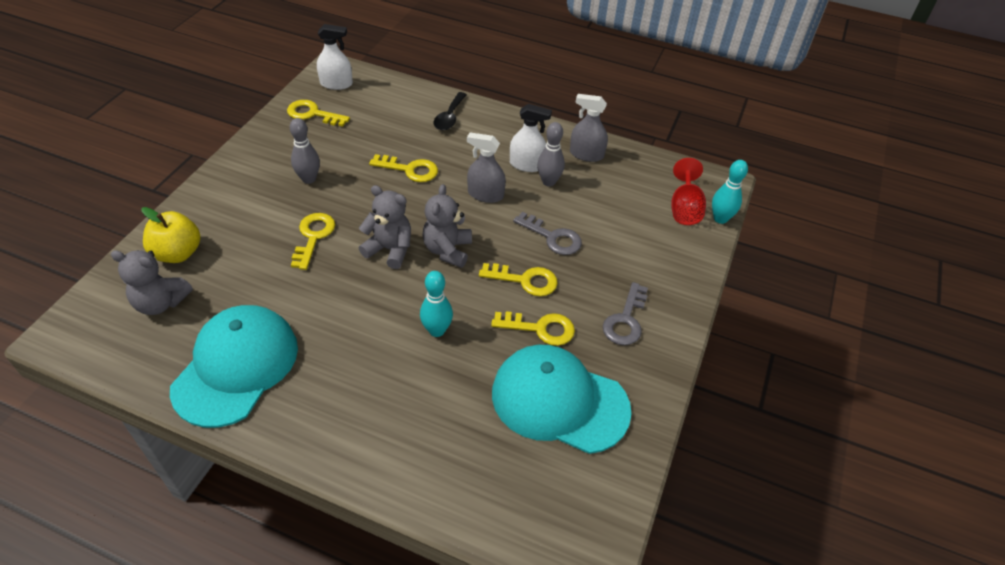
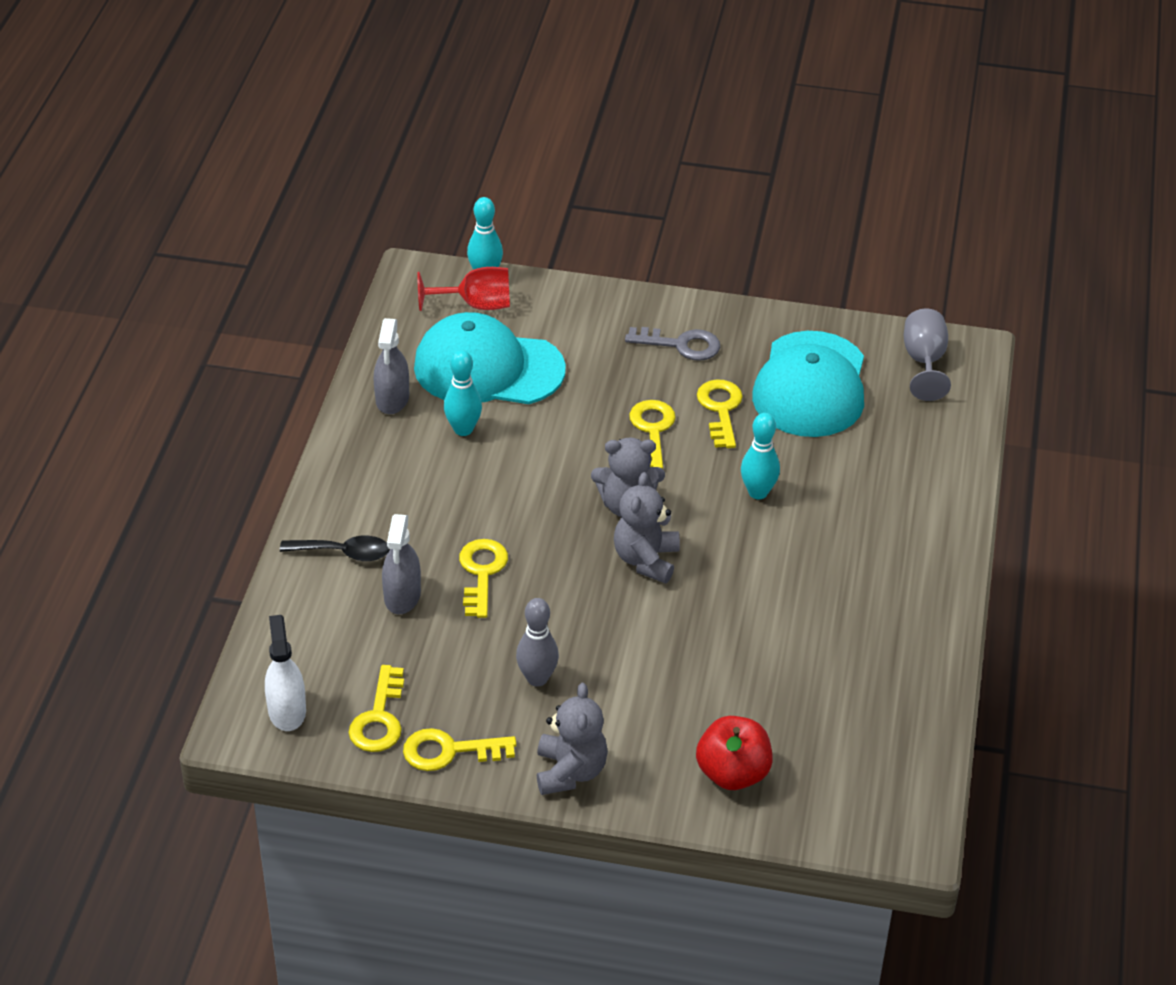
camera: 100 degrees left, 5 degrees down
(161, 303) = (820, 758): grey teddy bear -> grey teddy bear (570, 772)
(178, 253) = (733, 773): yellow apple -> red apple
(236, 367) = (881, 651): turquoise cap -> turquoise cap (488, 368)
(313, 237) = (651, 641): yellow key -> yellow key (449, 751)
(485, 194) = (509, 487): grey spray bottle -> grey spray bottle (402, 596)
(527, 164) = (433, 455): white spray bottle -> none
(548, 182) = (463, 429): grey bowling pin -> turquoise bowling pin
(552, 237) = (569, 415): grey key -> none
(577, 510) = (924, 362): none -> grey goblet

